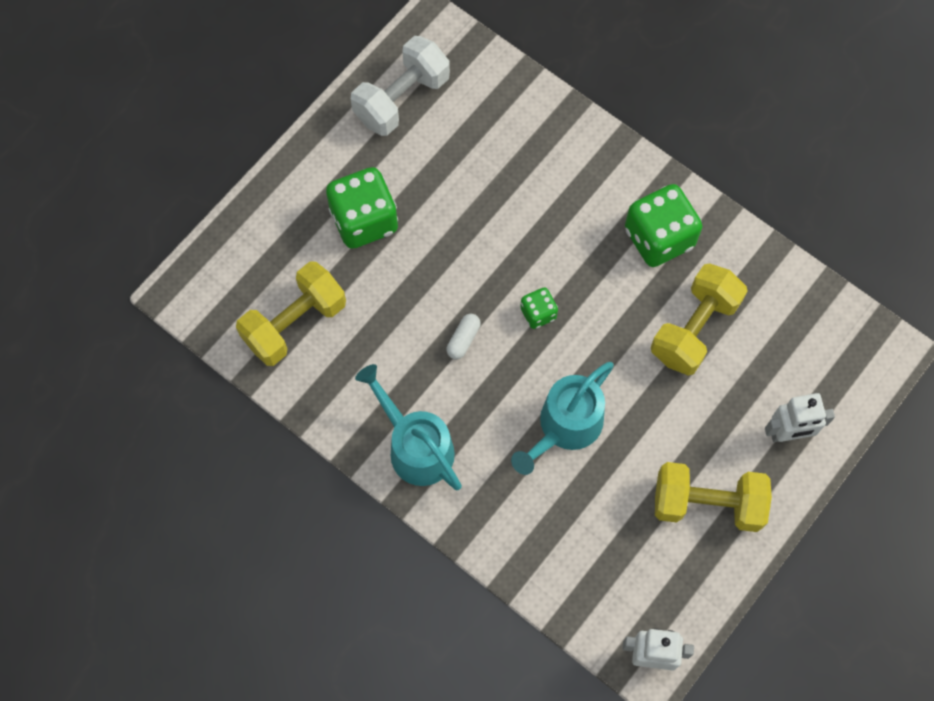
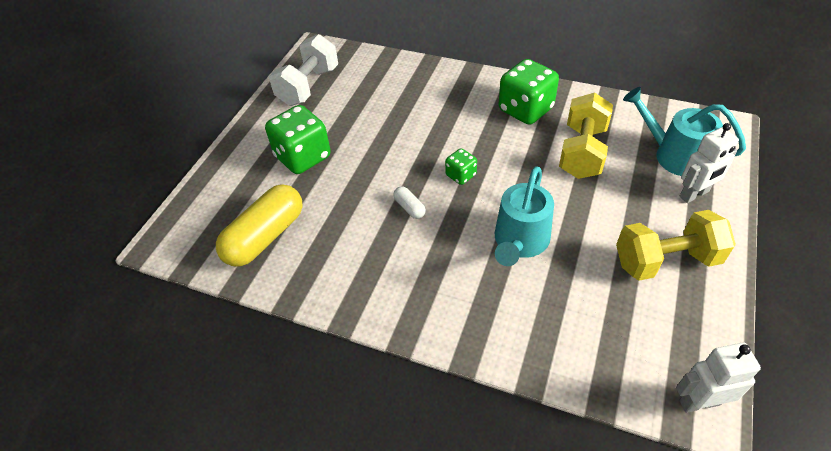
camera: 15 degrees left, 20 degrees down
(295, 323) = (265, 236): yellow dumbbell -> yellow capsule
(415, 446) = (399, 294): turquoise watering can -> turquoise watering can (674, 155)
(463, 339) = (409, 208): white capsule -> white capsule turned 45 degrees counterclockwise

